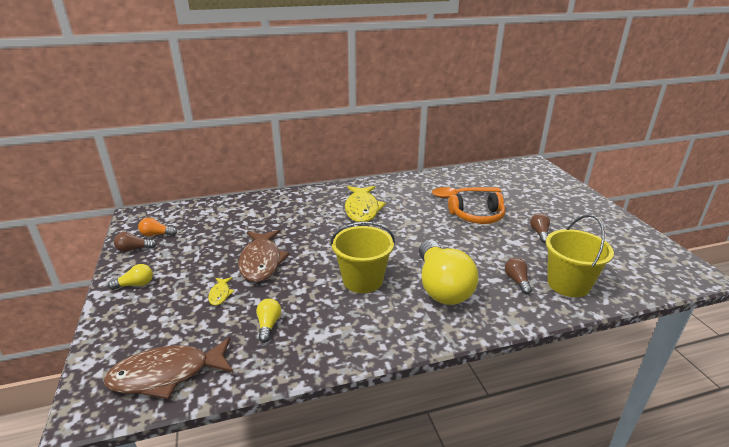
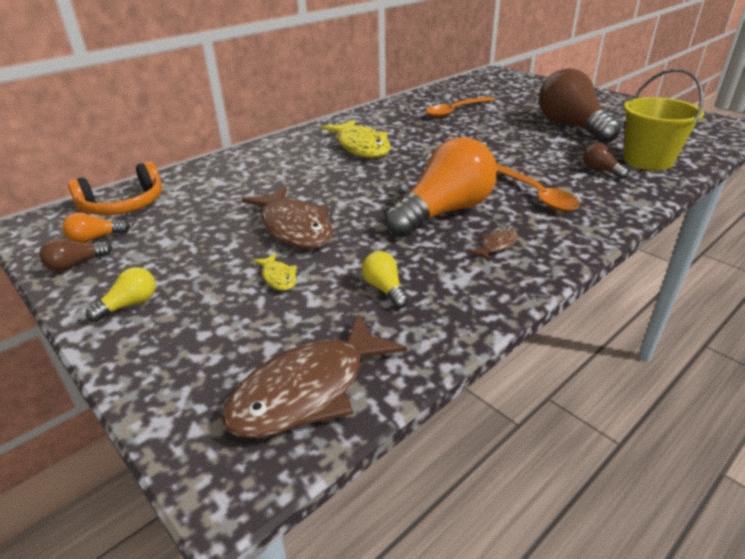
camera: 25 degrees left, 5 degrees up
(362, 280) = (444, 212): yellow bucket -> orange light bulb
(369, 319) = (496, 245): none -> brown fish
(441, 287) = (536, 195): yellow light bulb -> orange spoon
(477, 216) = (495, 126): orange headphones -> orange headphones (124, 205)
(539, 233) = (571, 126): brown light bulb -> brown light bulb, size x2.39

